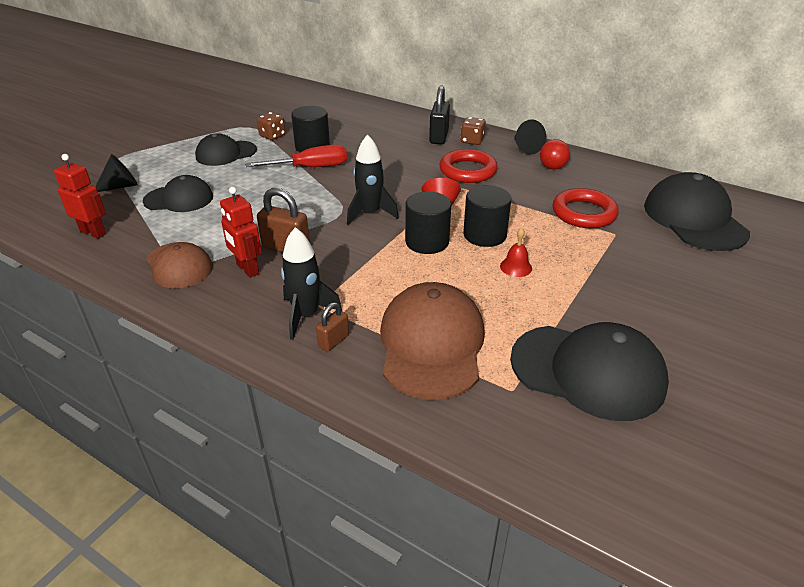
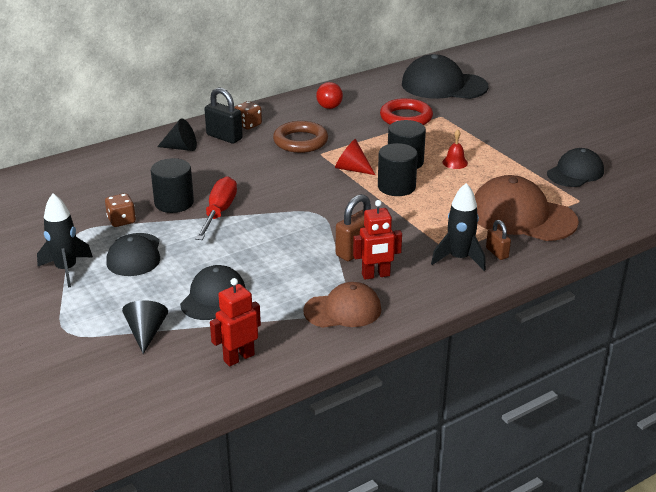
camera: 65 degrees left, 5 degrees down
(370, 213) = (332, 201): black rocket -> black rocket (66, 269)
(468, 171) = (300, 141): red ring -> brown ring
(525, 148) = (285, 107): black cone -> black cone (181, 148)
(587, 371) = (575, 172): black cap -> black cap, size x0.63

